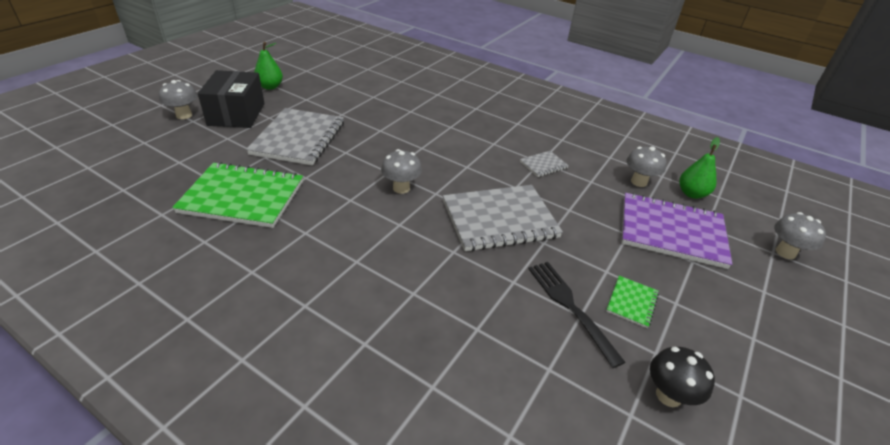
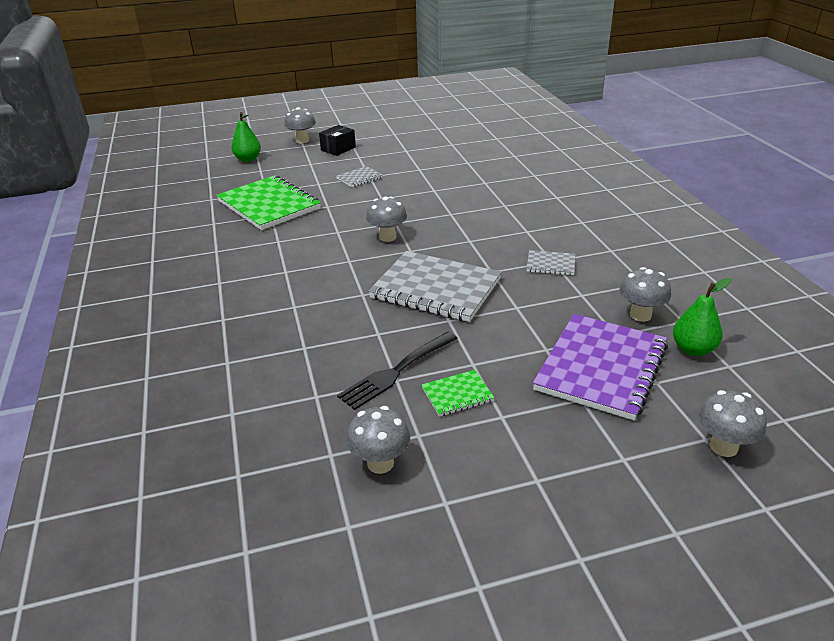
camera: 45 degrees right, 5 degrees down
(236, 114) = (338, 149): black box -> black box, size x0.57
(270, 87) = (390, 134): green pear -> green pear (248, 159)
(298, 138) = (359, 178): grey notebook -> grey notebook, size x0.45
(571, 307) = (397, 371): black fork -> black fork turned 150 degrees counterclockwise
(668, 395) = (380, 463): black mushroom -> grey mushroom
(671, 232) = (601, 368): purple notebook -> purple notebook turned 60 degrees clockwise

